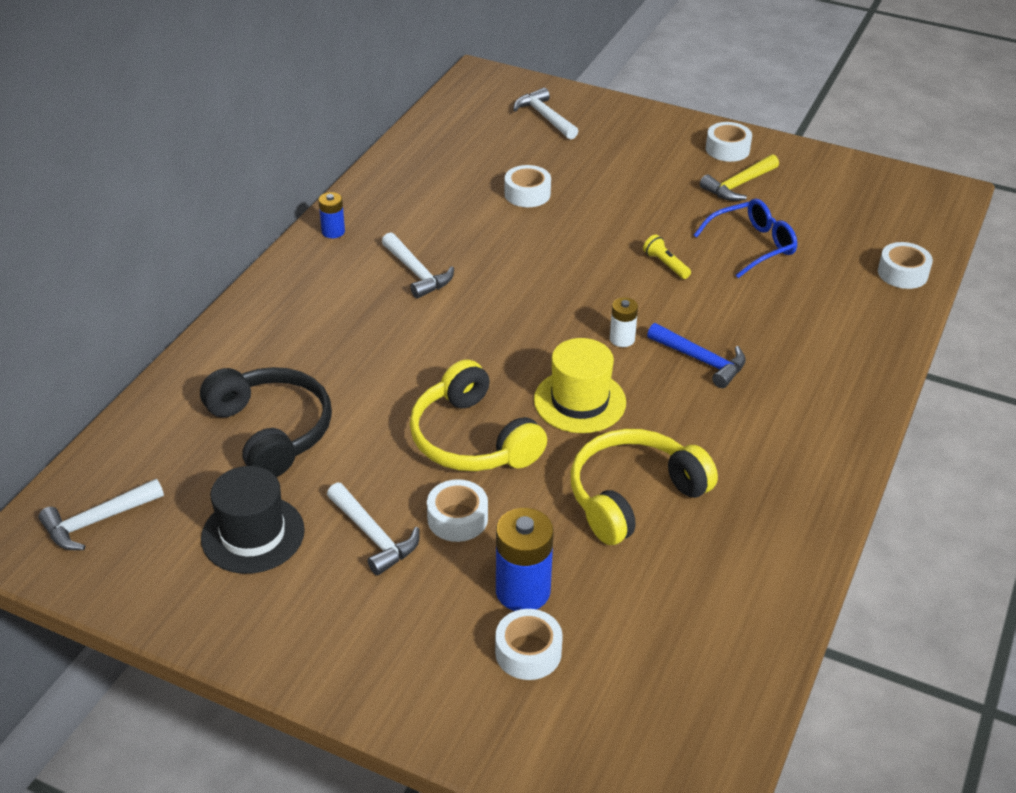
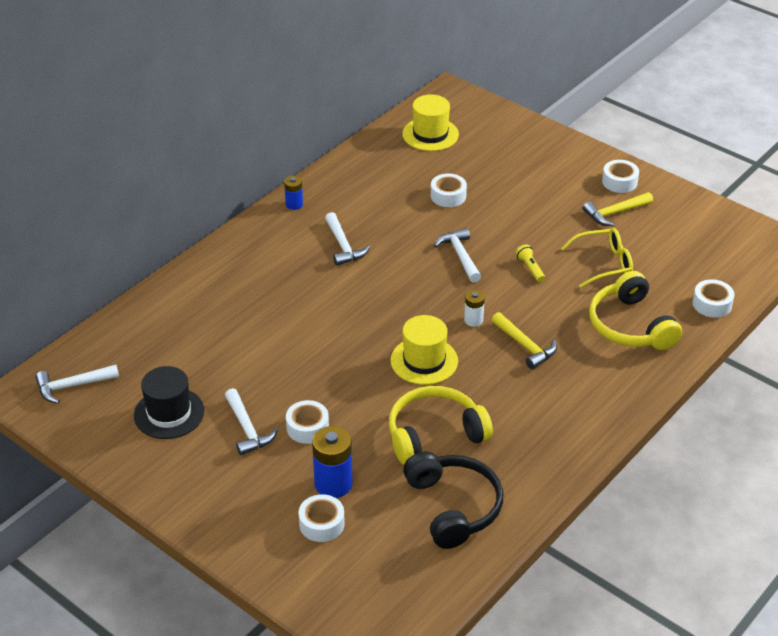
camera: 15 degrees right, 0 degrees up
(272, 430) = (204, 345): black headphones -> black headphones (454, 507)
(472, 439) = (337, 375): yellow headphones -> yellow headphones (630, 326)
(476, 126) = (430, 134): none -> yellow hat
(545, 117) = (486, 134): white hammer -> white hammer (460, 256)
(701, 360) = (525, 346): blue hammer -> yellow hammer
(753, 245) = (604, 263): blue glasses -> yellow glasses

